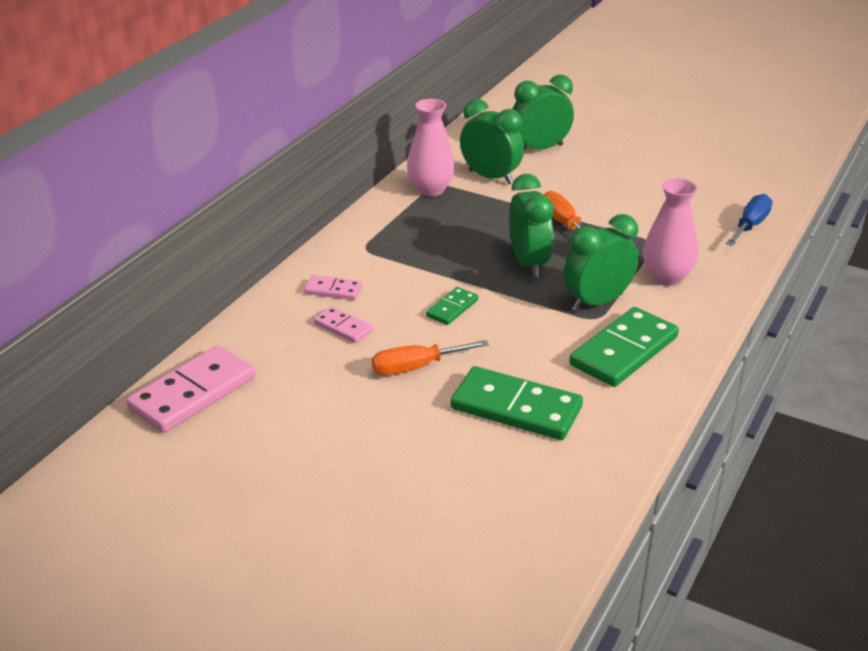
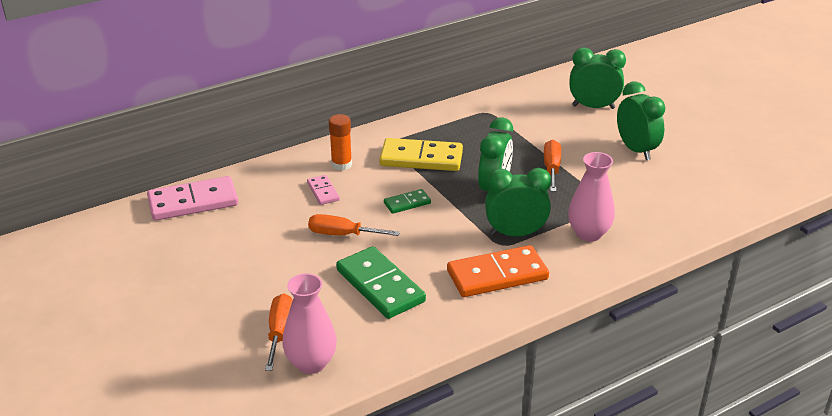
camera: 30 degrees right, 0 degrees up
(333, 290) = (341, 164): pink domino -> orange glue stick
(417, 255) = (421, 158): none -> yellow domino
(430, 190) = (478, 114): pink vase -> pink vase (311, 363)
(458, 503) = (279, 332): none -> orange screwdriver
(490, 177) = (532, 118): green clock -> green clock (636, 150)
(623, 351) = (497, 275): green domino -> orange domino
(750, 225) = (702, 216): blue screwdriver -> none

